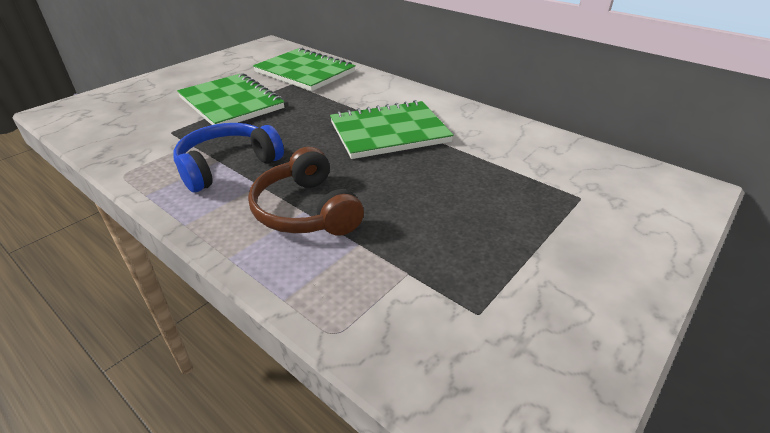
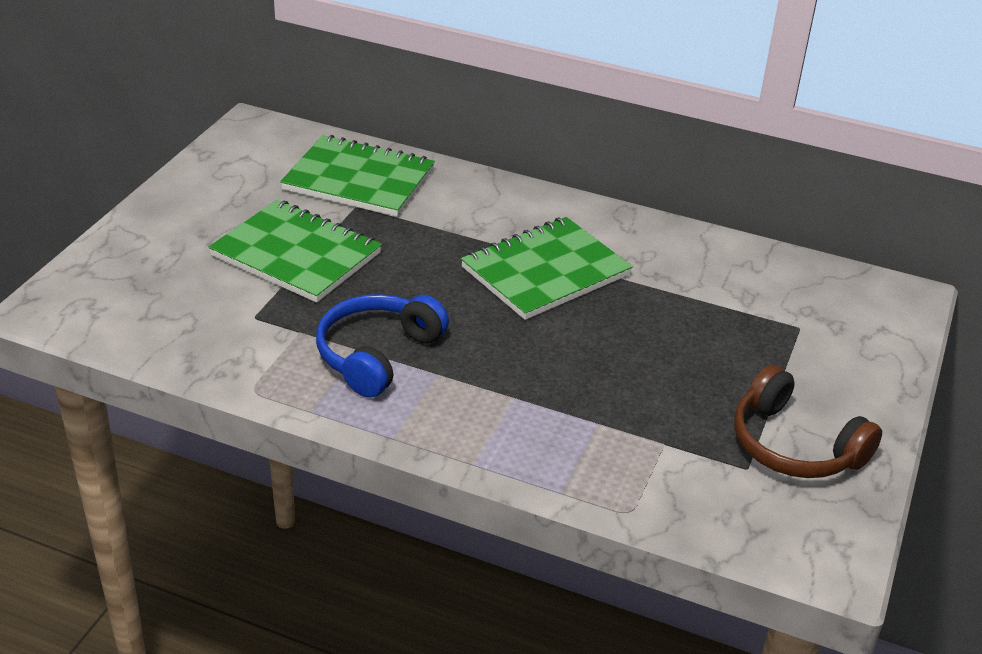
camera: 20 degrees left, 0 degrees up
(306, 210) = (517, 395): brown headphones -> brown headphones (794, 445)

